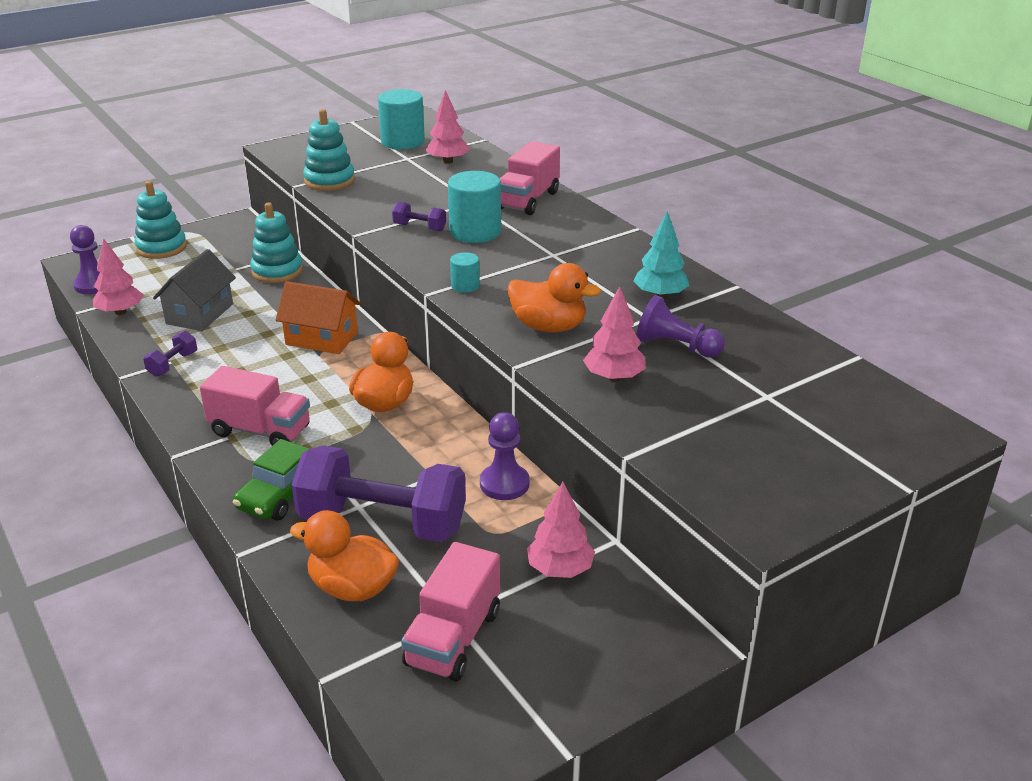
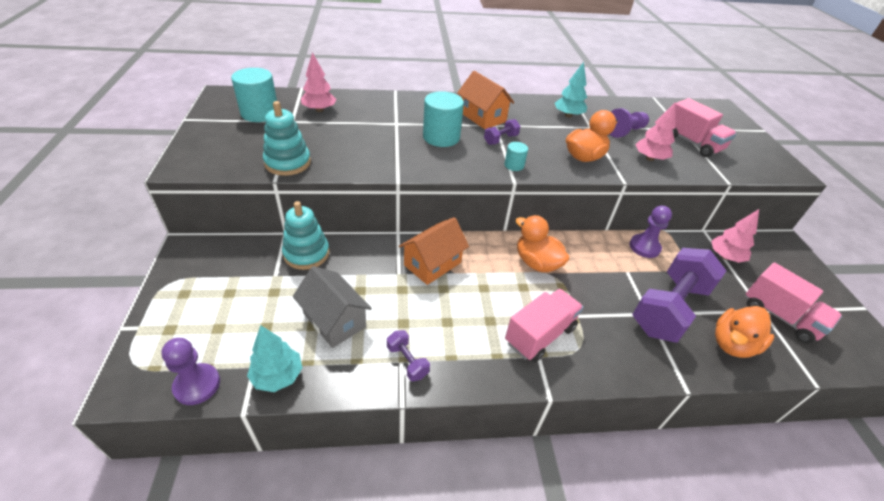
camera: 65 degrees left, 10 degrees up
(120, 312) = (278, 376): pink tree -> turquoise tree
(161, 248) = (177, 311): turquoise stacking toy -> none
(281, 494) = (625, 348): green car -> none
(419, 227) = (414, 153): purple dumbbell -> purple dumbbell (500, 139)
(528, 200) = (414, 107): pink truck -> pink truck (692, 143)
(562, 242) = (482, 117): none -> orange house

